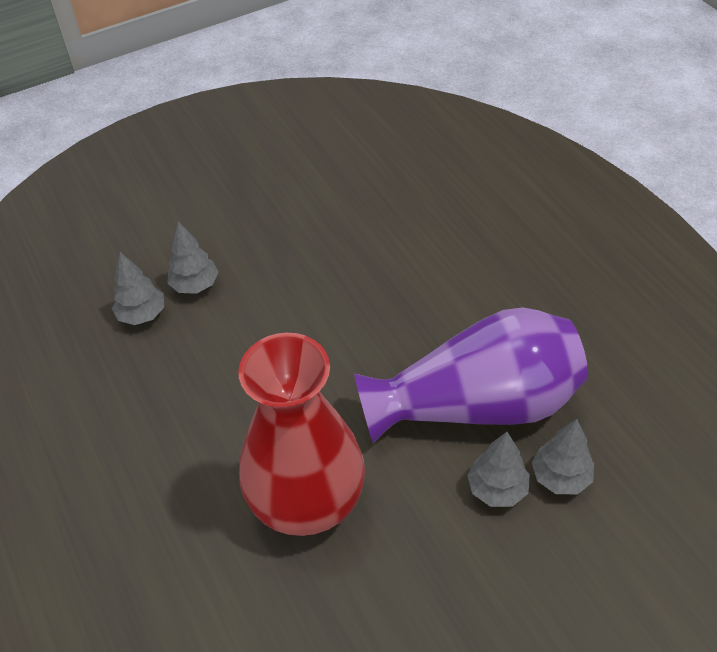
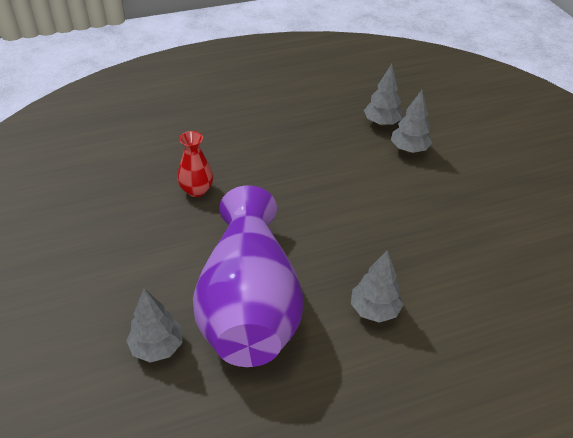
camera: 95 degrees right, 5 degrees down
(307, 501) = (196, 190): red vase -> red vase, size x0.41
(497, 489) = (164, 299): grey tree -> grey tree (374, 310)

